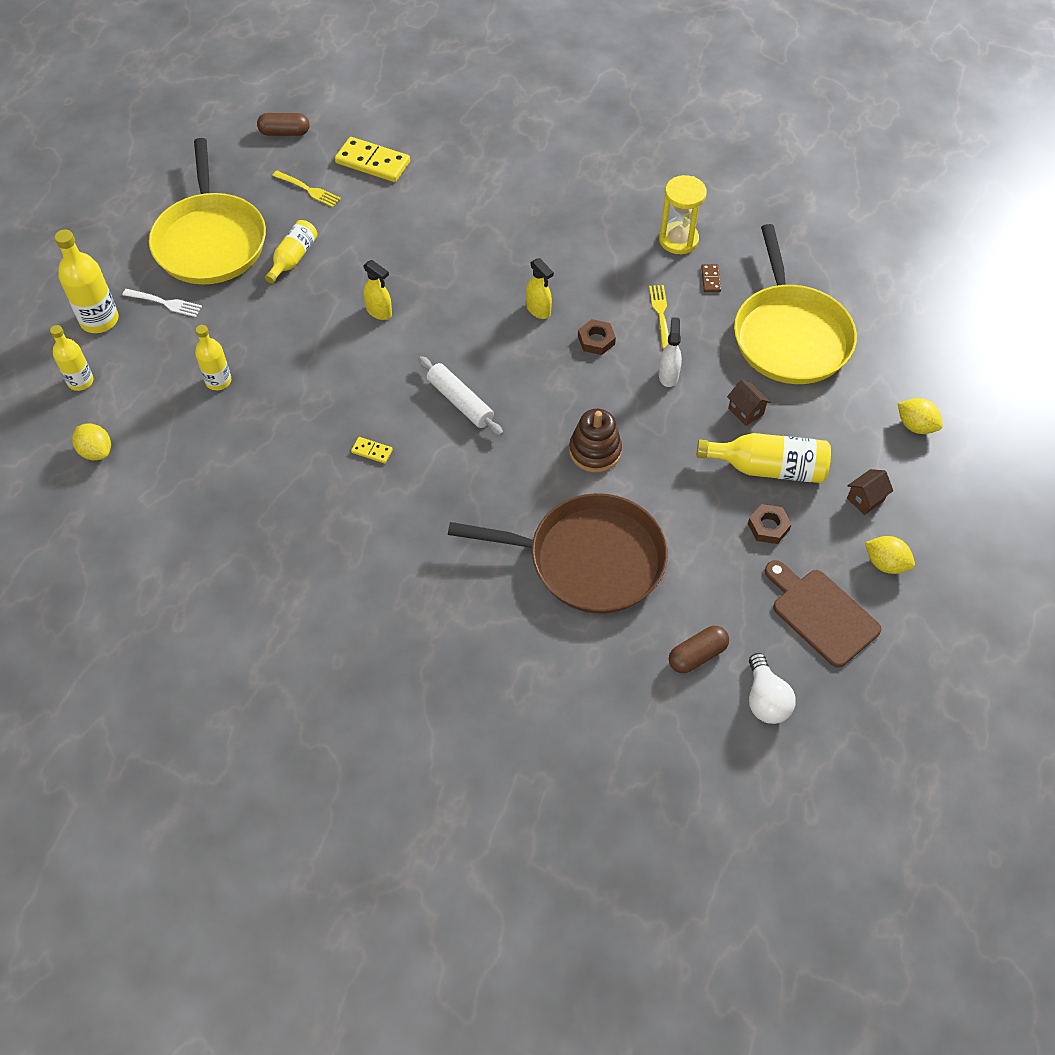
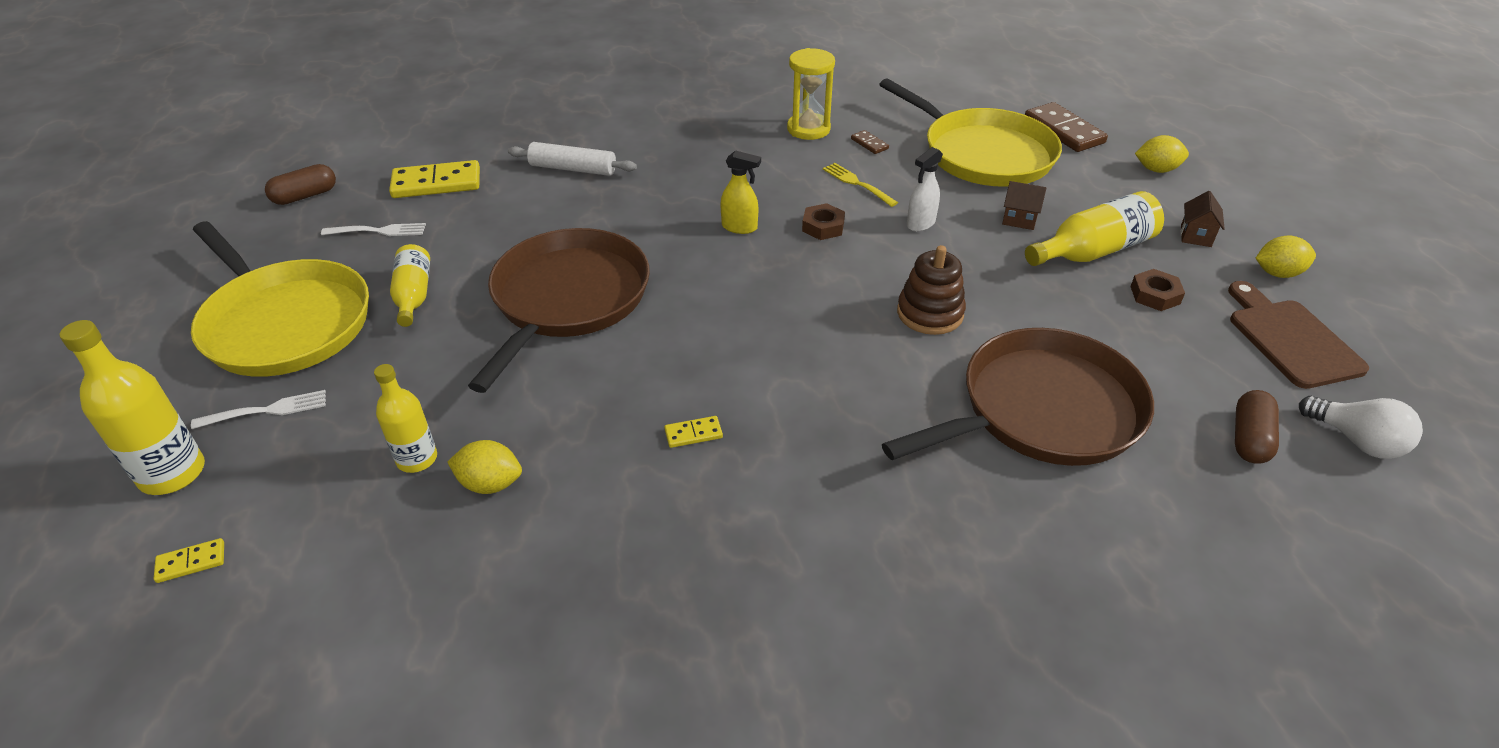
camera: 35 degrees left, 15 degrees down
(80, 381) = (191, 562): yellow bottle -> yellow domino
(96, 451) = (285, 642): yellow lemon -> yellow lemon (490, 484)
(308, 189) = (378, 231): yellow fork -> white fork
(379, 311) = (567, 299): yellow spray bottle -> brown pan
(460, 402) = (745, 337): white rolling pin -> white rolling pin (573, 169)
(668, 375) = (920, 224): white spray bottle -> white spray bottle turned 105 degrees counterclockwise
(821, 614) = (1291, 339): brown cutting board -> brown cutting board turned 60 degrees clockwise
(886, 347) = (1064, 131): none -> brown domino

